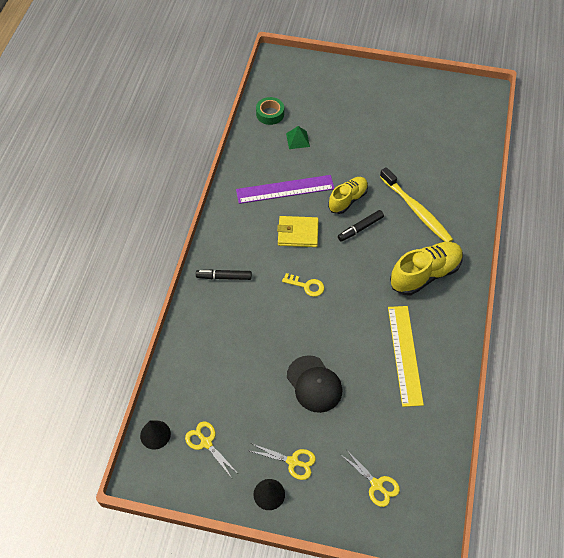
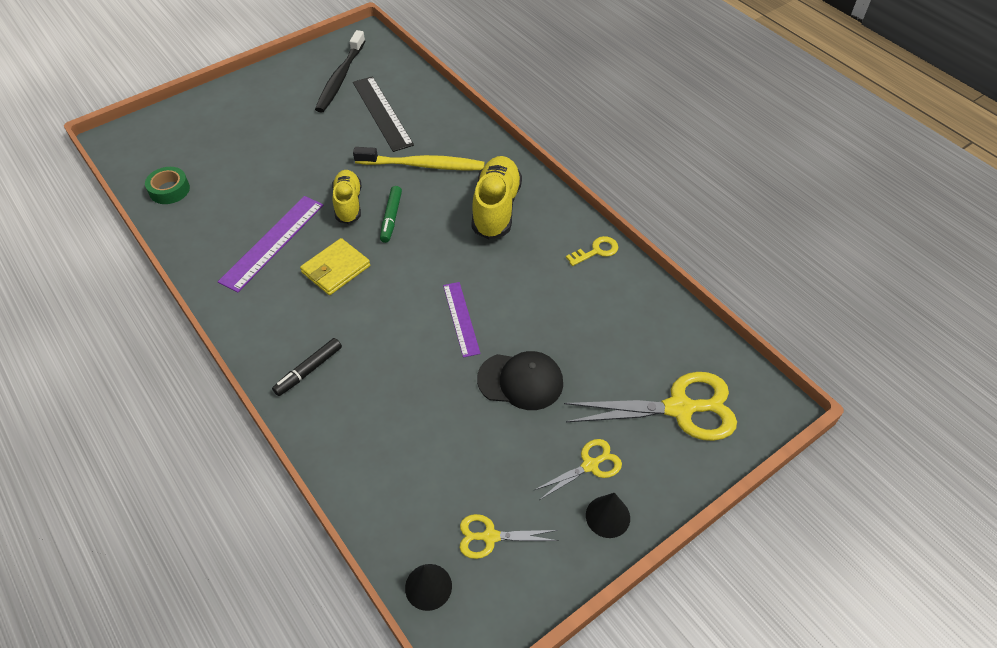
camera: 50 degrees left, 5 degrees down
(297, 140) = (230, 191): green pyramid -> none
(306, 286) = (403, 306): yellow key -> yellow key (596, 251)
(326, 321) = (461, 318): none -> purple ruler
(360, 228) = (391, 217): black marker -> green marker
(376, 484) = (679, 408): yellow scissors -> yellow scissors, size x1.89
(404, 354) = (563, 284): yellow ruler -> none
(434, 156) = (382, 113): none -> black ruler
(437, 112) = (340, 78): none -> black toothbrush

